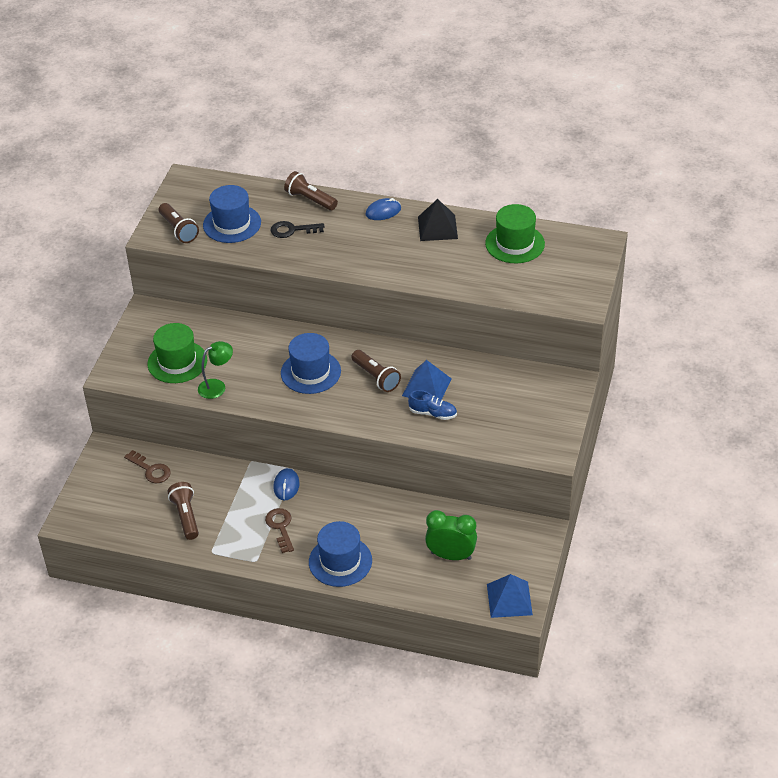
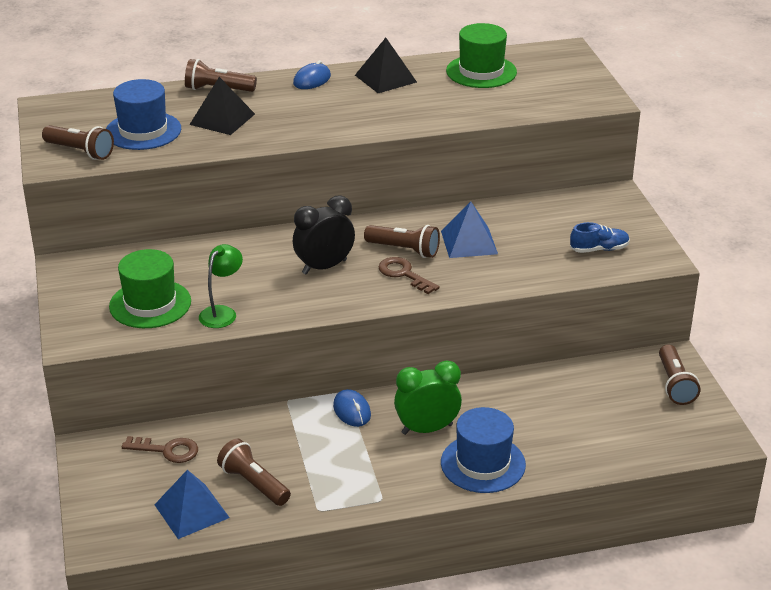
camera: 30 degrees left, 10 degrees down
(280, 527) = (381, 454): brown key -> brown key (404, 274)
(292, 230) = (222, 119): black key -> black pyramid
(310, 372) = (324, 267): blue hat -> black clock
(433, 413) = (499, 263): blue shoe -> blue shoe (599, 249)
(451, 555) = (600, 414): green clock -> green clock (427, 429)
(509, 599) = (701, 433): blue pyramid -> blue pyramid (191, 511)
(524, 553) = (675, 384): none -> brown flashlight

